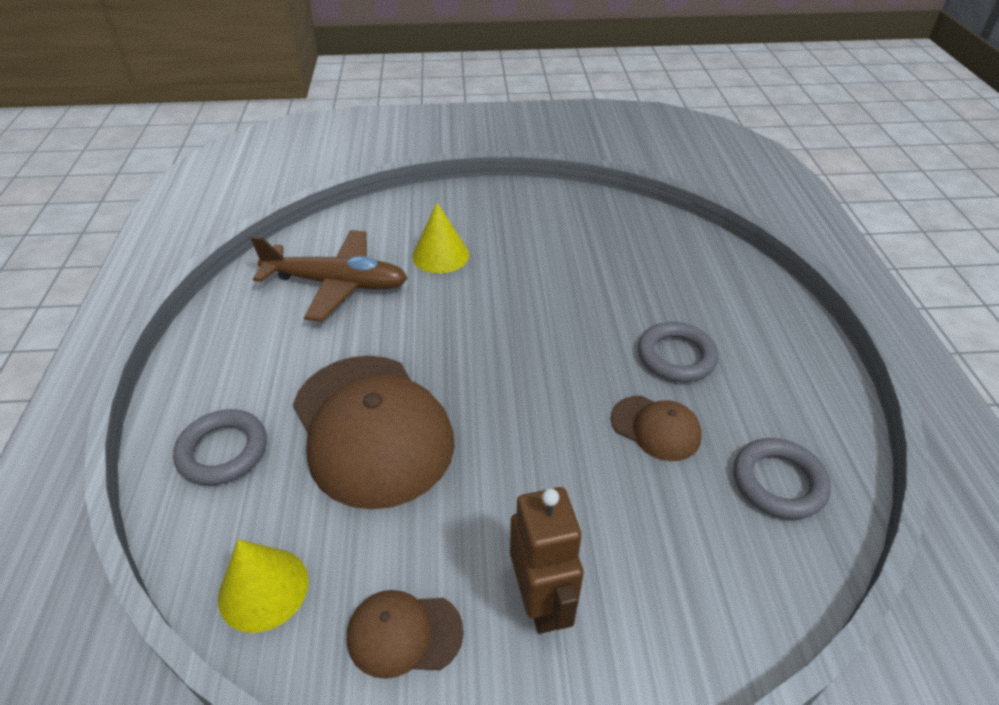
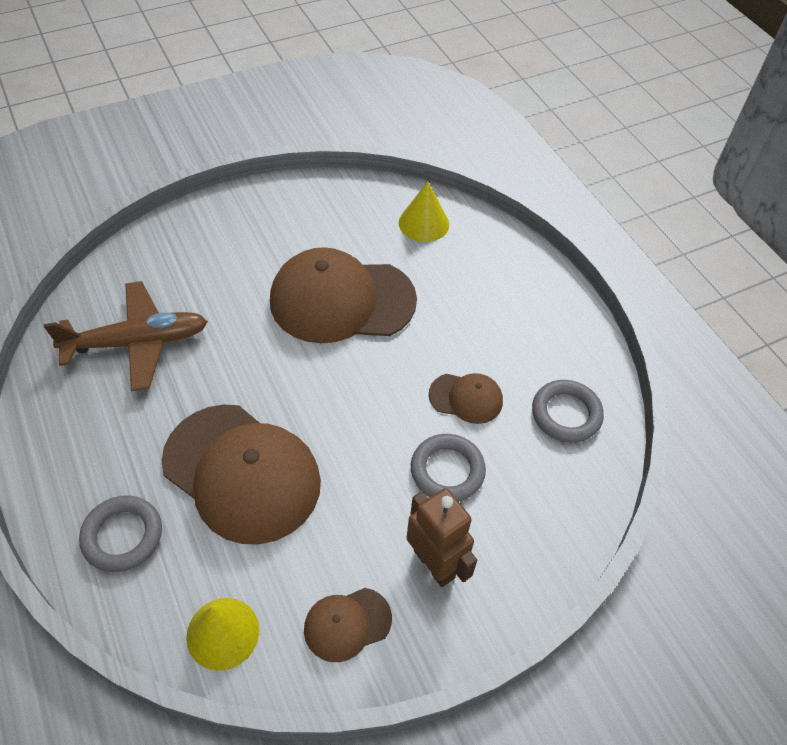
camera: 25 degrees left, 10 degrees up
(440, 255) = (221, 284): yellow cone -> yellow cone (423, 223)
(555, 297) = (342, 300): none -> brown cap
(676, 356) = (460, 329): grey ring -> grey ring (447, 470)

